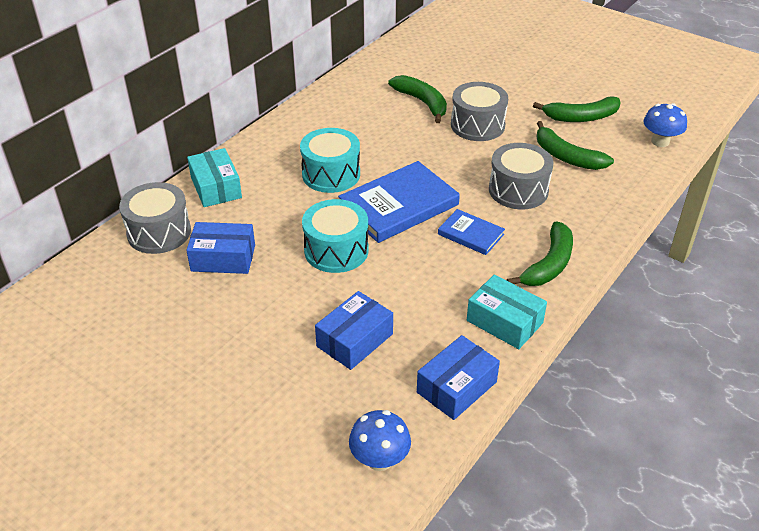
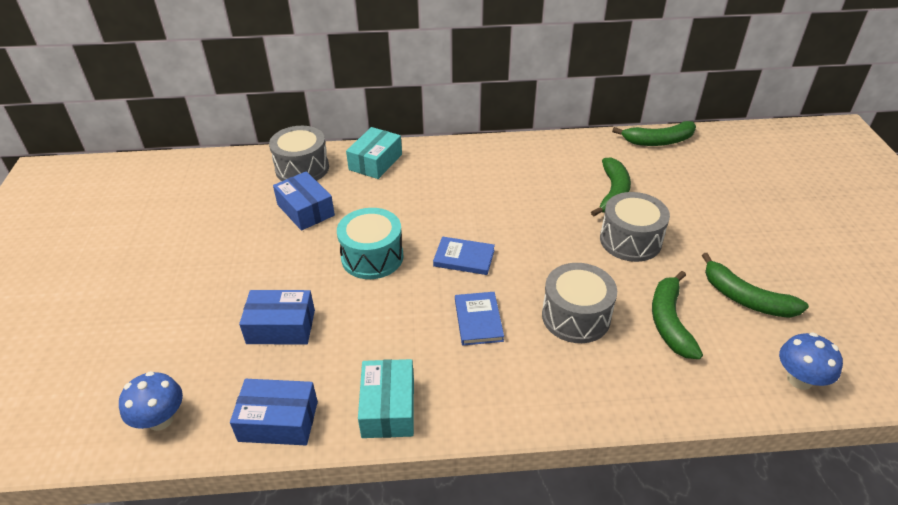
camera: 50 degrees right, 0 degrees up
(331, 174) = (457, 202): turquoise drum -> none
(399, 206) = (464, 258): blue book -> blue book, size x0.53
(549, 264) = (498, 396): green banana -> green banana (658, 141)

